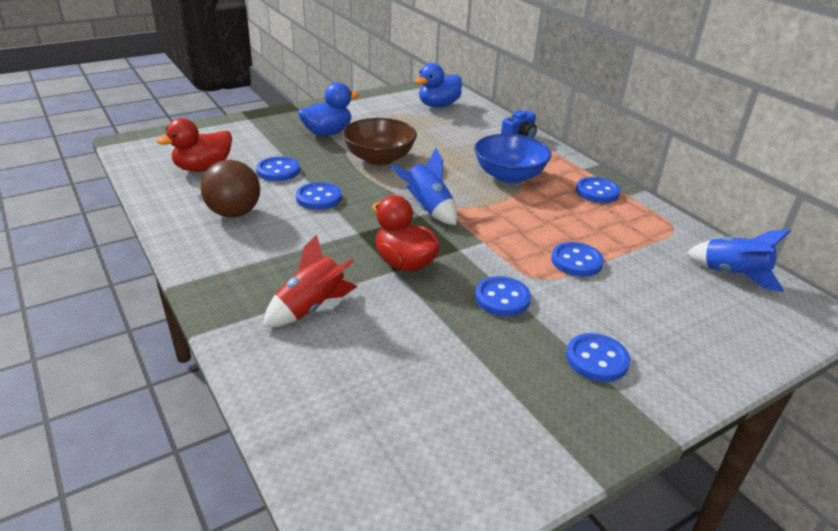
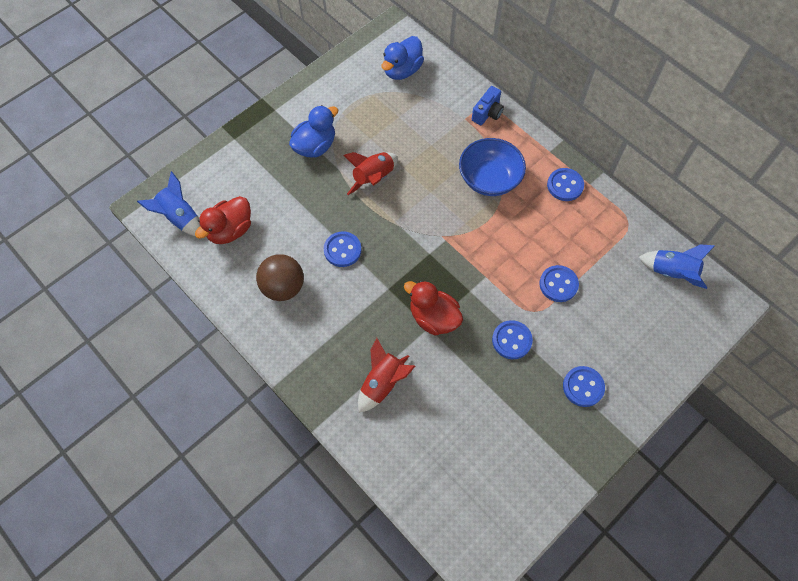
camera: 10 degrees left, 30 degrees up
(278, 171) = (295, 219): blue button -> none
(379, 158) = (374, 178): brown bowl -> red rocket
(428, 209) = (433, 244): blue rocket -> blue rocket (180, 218)

